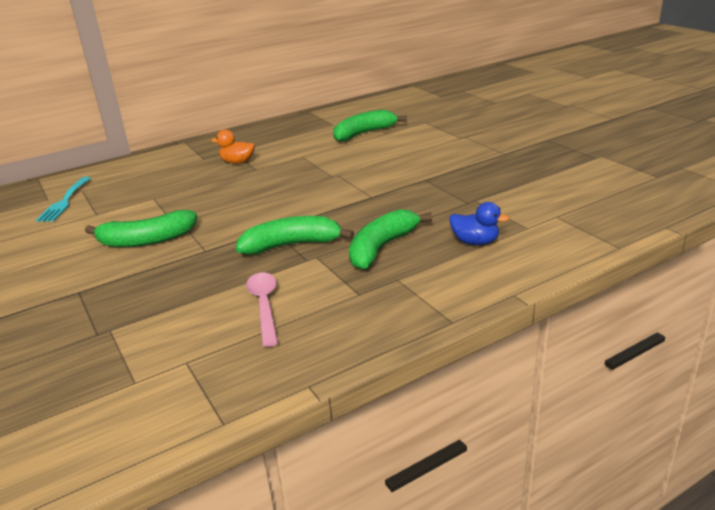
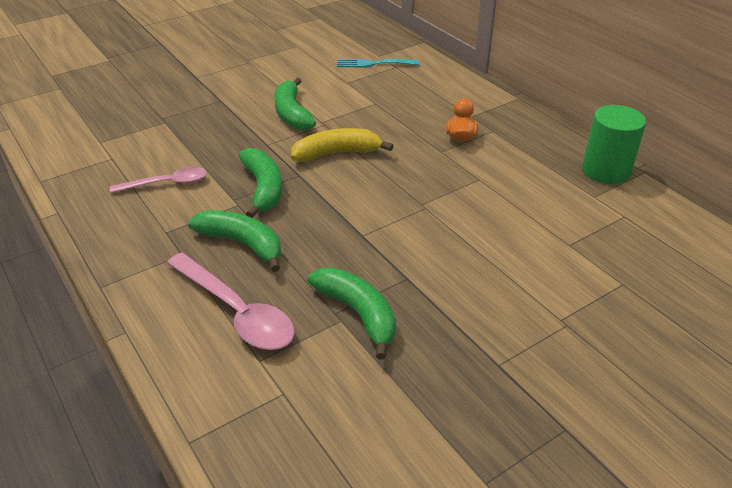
camera: 85 degrees right, 10 degrees up
(241, 212) = (337, 153): none -> yellow banana
(303, 120) = (606, 170): none -> green cylinder
(364, 133) = (562, 224): green banana -> green banana (358, 313)
(475, 242) = (236, 312): blue duck -> pink spoon

